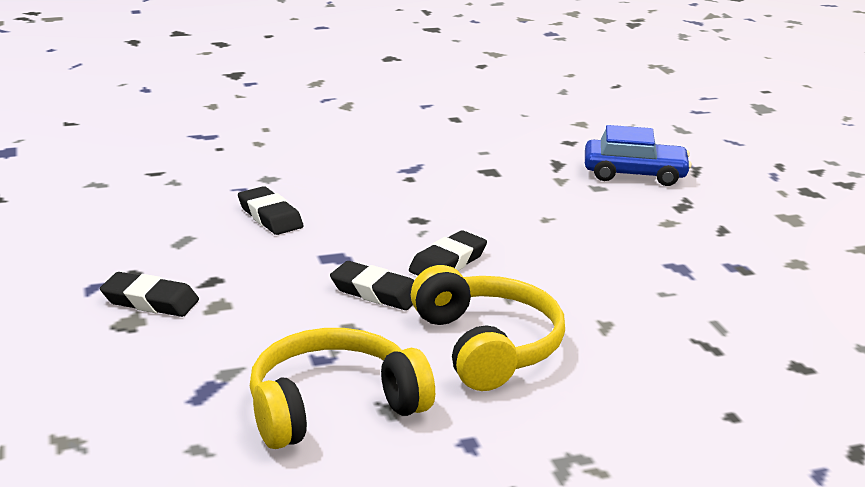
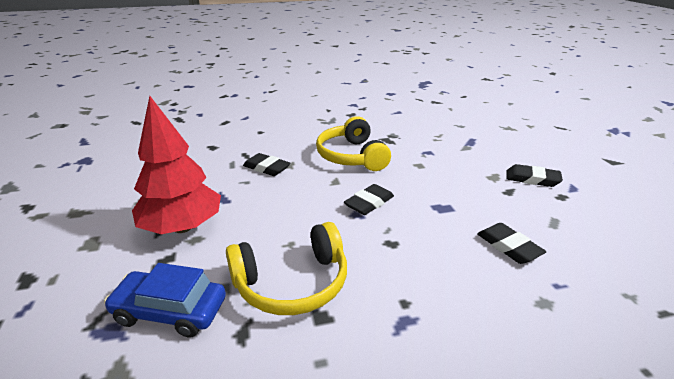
camera: 175 degrees left, 5 degrees up
(333, 406) = (416, 136): yellow headphones -> yellow headphones (292, 283)
(376, 292) = (410, 183): black eraser -> black eraser (266, 168)
(697, 233) = (182, 227): none -> red tree

